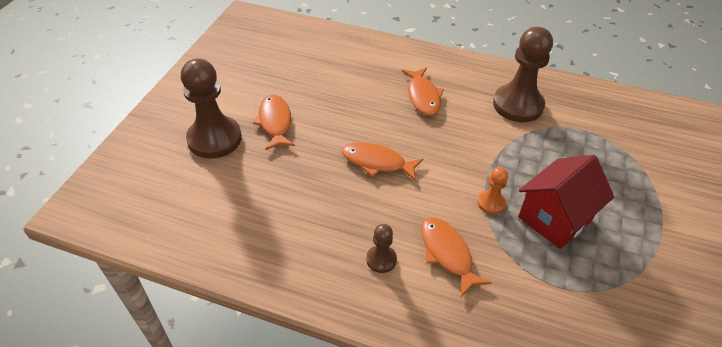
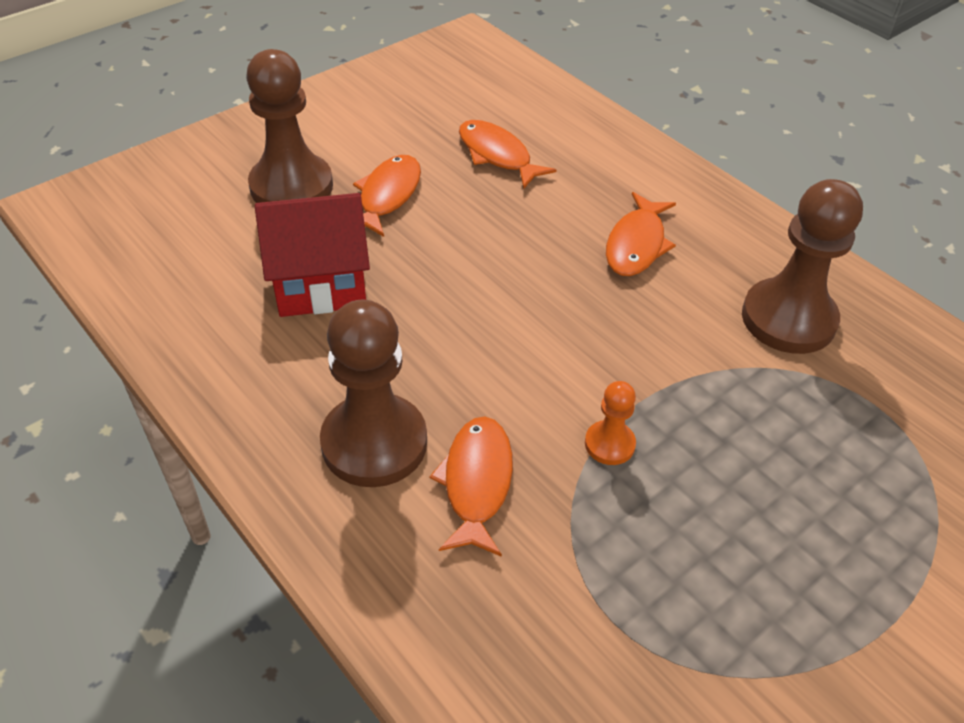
camera: 30 degrees right, 0 degrees up
(377, 162) = (483, 309): orange fish -> orange fish (497, 155)
(381, 259) = (374, 443): brown pawn -> brown pawn, size x2.08
(555, 218) = (698, 517): red house -> red house (320, 285)

